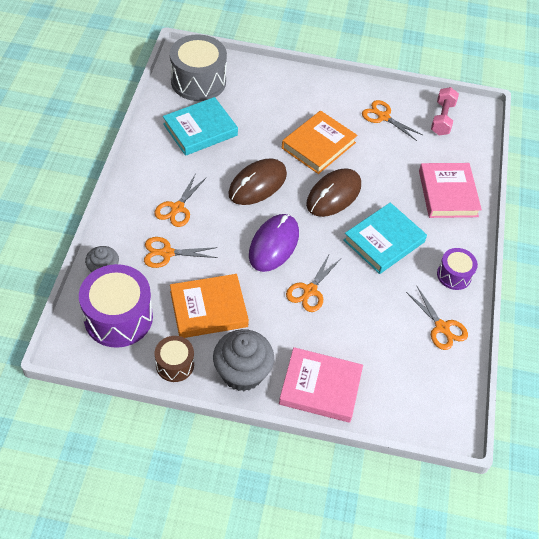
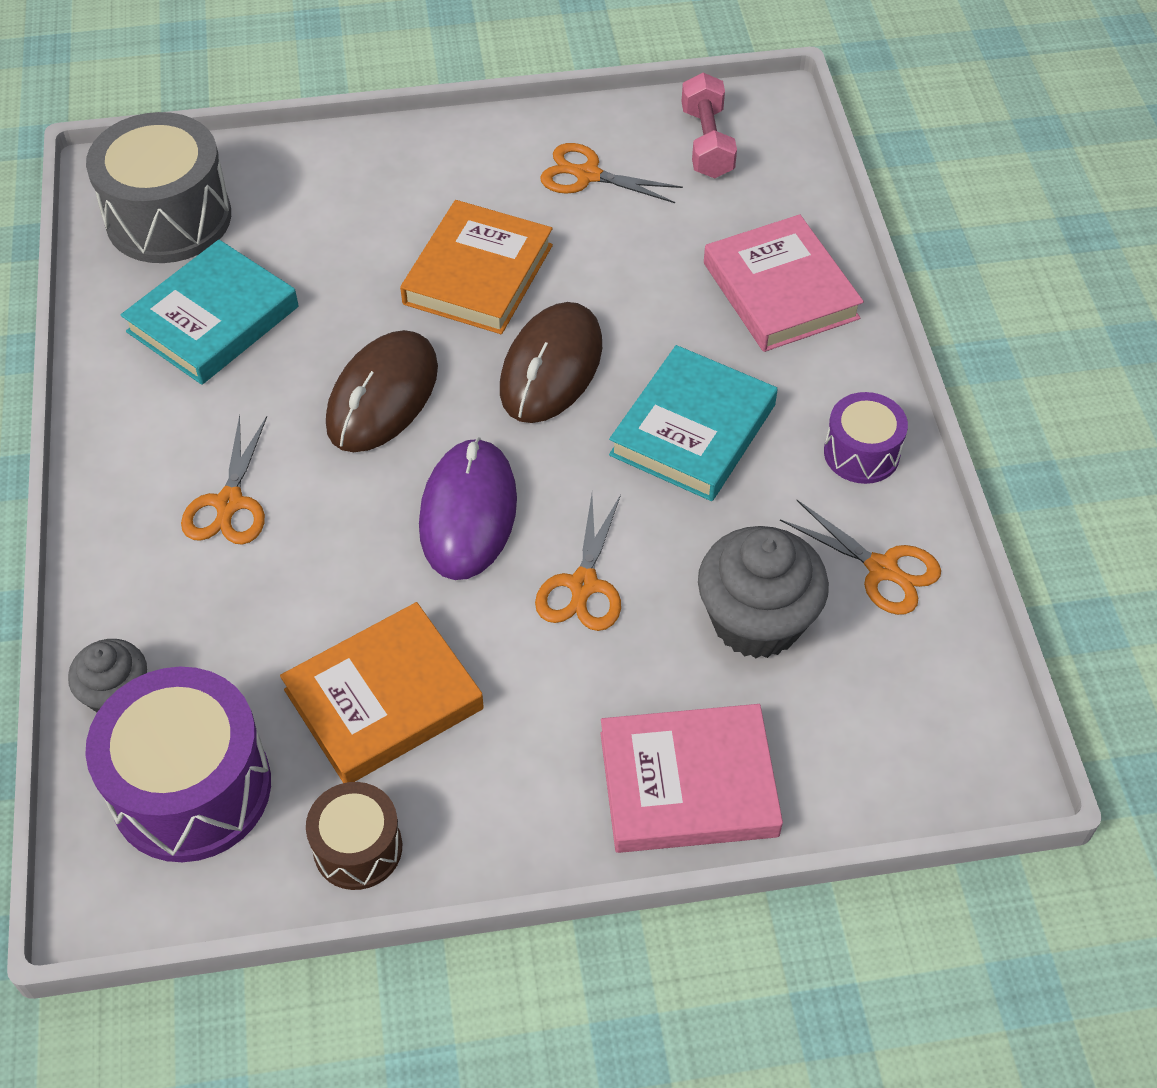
camera: 15 degrees left, 0 degrees up
(167, 253) = (244, 608): orange scissors -> none
(242, 372) = (511, 812): grey cupcake -> grey cupcake (756, 620)

